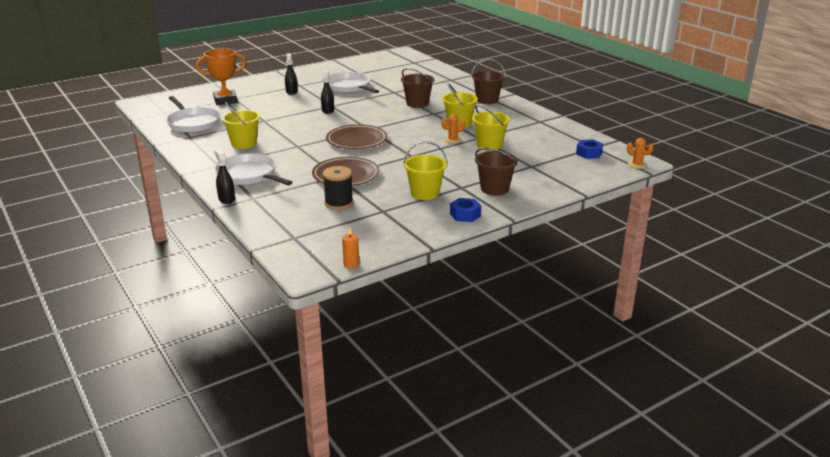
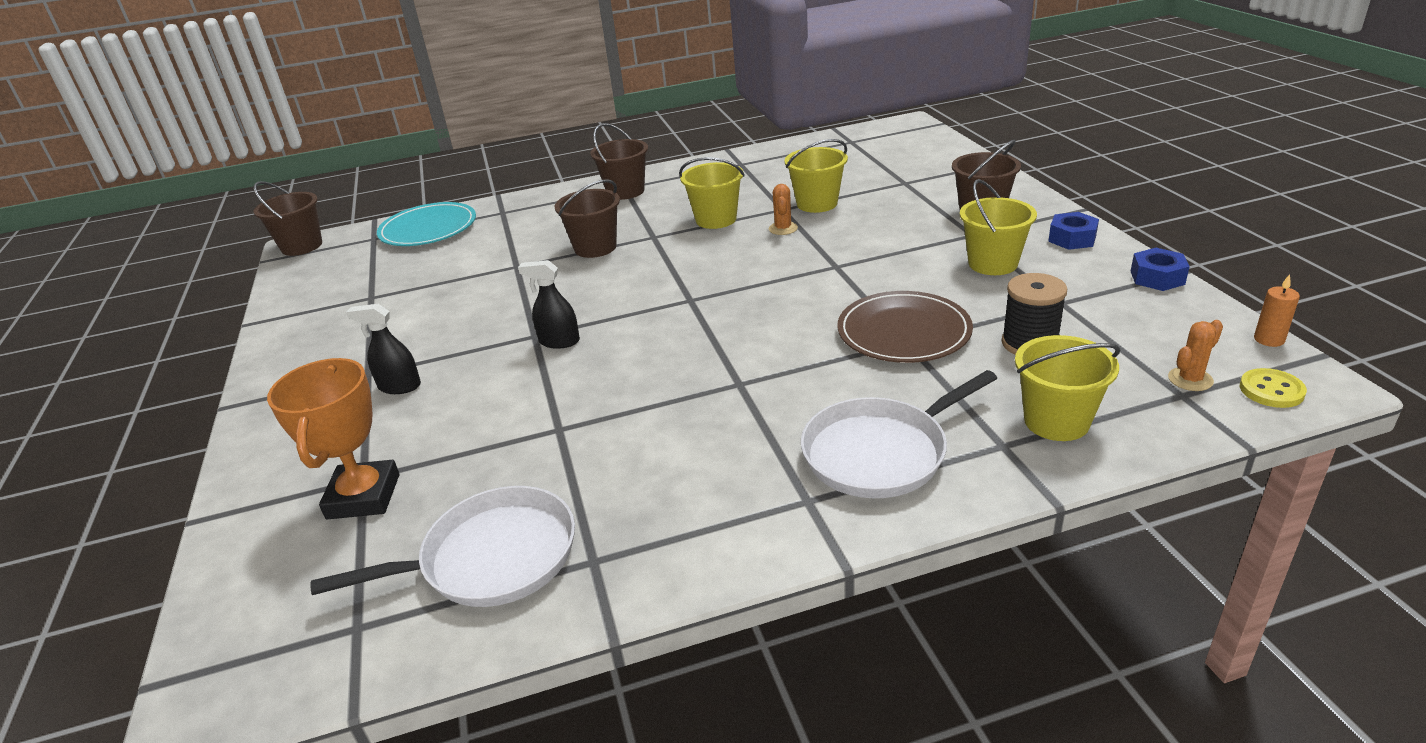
camera: 70 degrees left, 5 degrees up
(226, 199) = (1006, 485): black spray bottle -> none
(244, 144) = (689, 461): yellow bucket -> yellow bucket (1056, 421)
(300, 260) = (1271, 390): none -> yellow button
(349, 87) = (442, 312): white pan -> none
(356, 140) = (739, 314): brown plate -> none
(402, 52) = (302, 246): none -> brown bucket
(427, 69) = (428, 229): none -> turquoise plate
(588, 153) = (871, 146): blue nut -> blue nut (1157, 277)
(637, 165) = (917, 126): orange cactus -> orange cactus (1190, 379)

